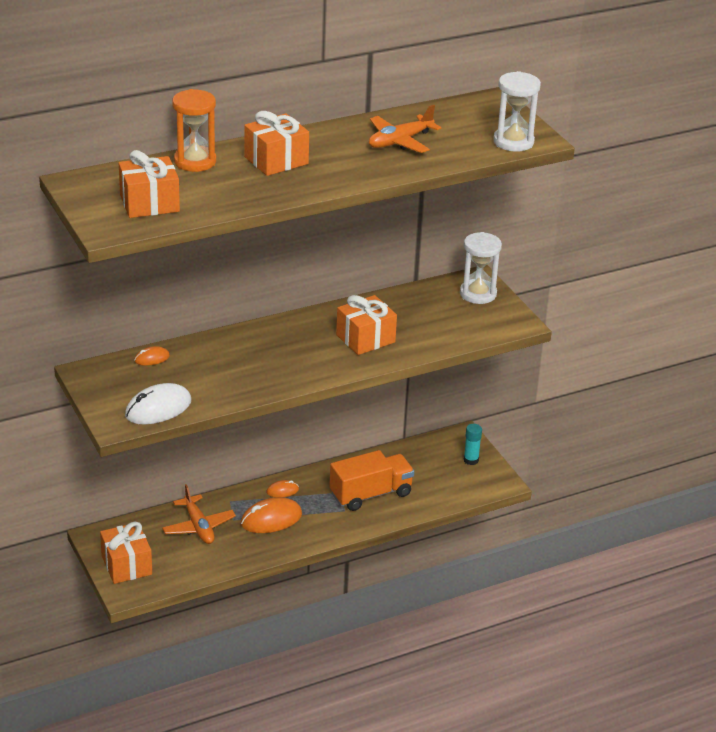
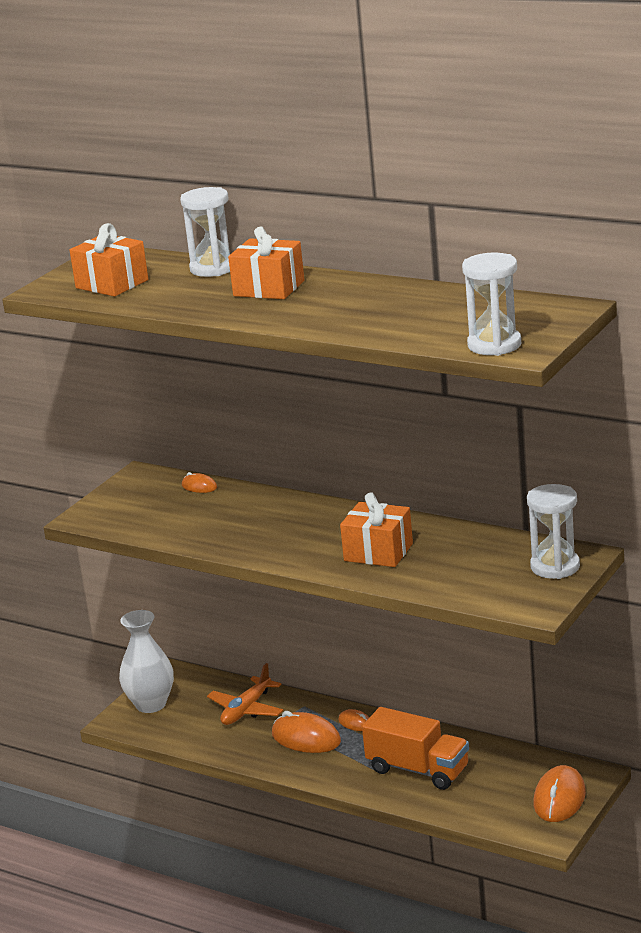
camera: 60 degrees right, 10 degrees down
(126, 565) = (151, 704): orange gift -> white vase
(158, 408) = (128, 522): white mouse -> none
(195, 161) = (213, 268): orange hourglass -> white hourglass
(400, 141) = (399, 309): orange plane -> none
(471, 460) = (559, 798): turquoise glue stick -> orange mouse

